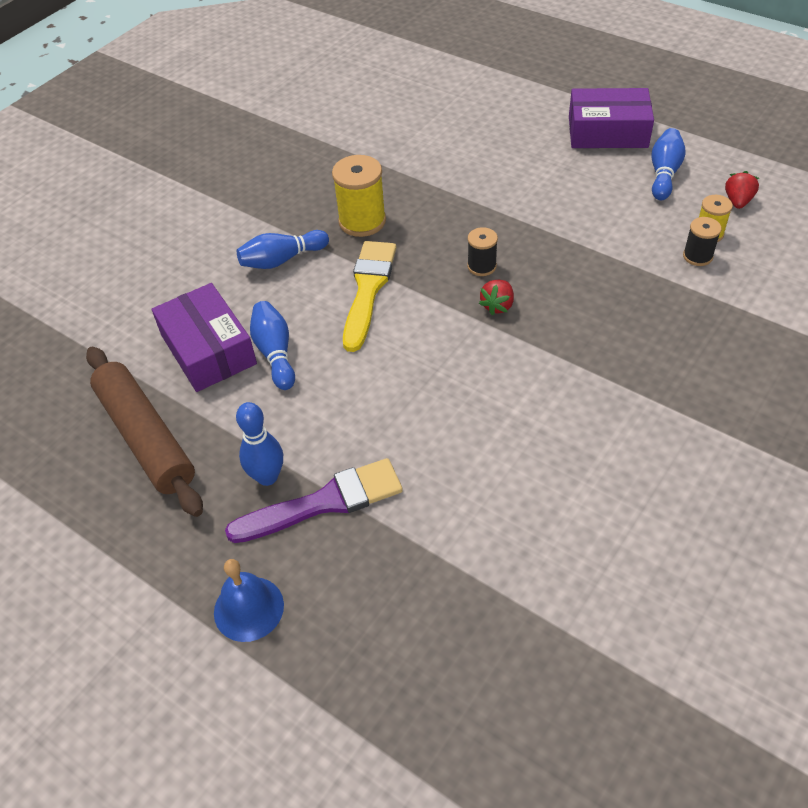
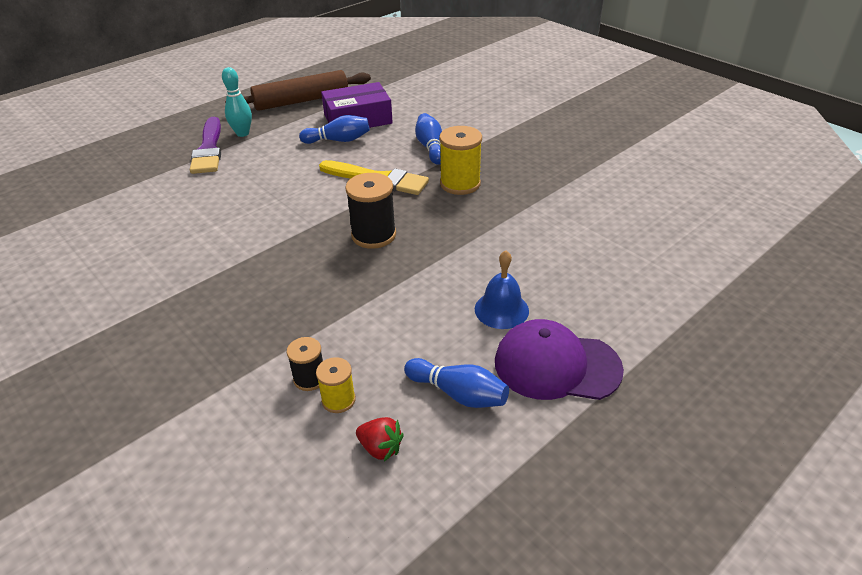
camera: 100 degrees right, 10 degrees down
(248, 608) = (166, 125): blue bell -> blue bell (501, 309)
(267, 477) = (242, 133): blue bowling pin -> turquoise bowling pin
(481, 266) = (373, 235): black spool -> black spool, size x1.73
(497, 306) = (323, 236): red strawberry -> none
(607, 132) = (556, 365): purple box -> purple cap

